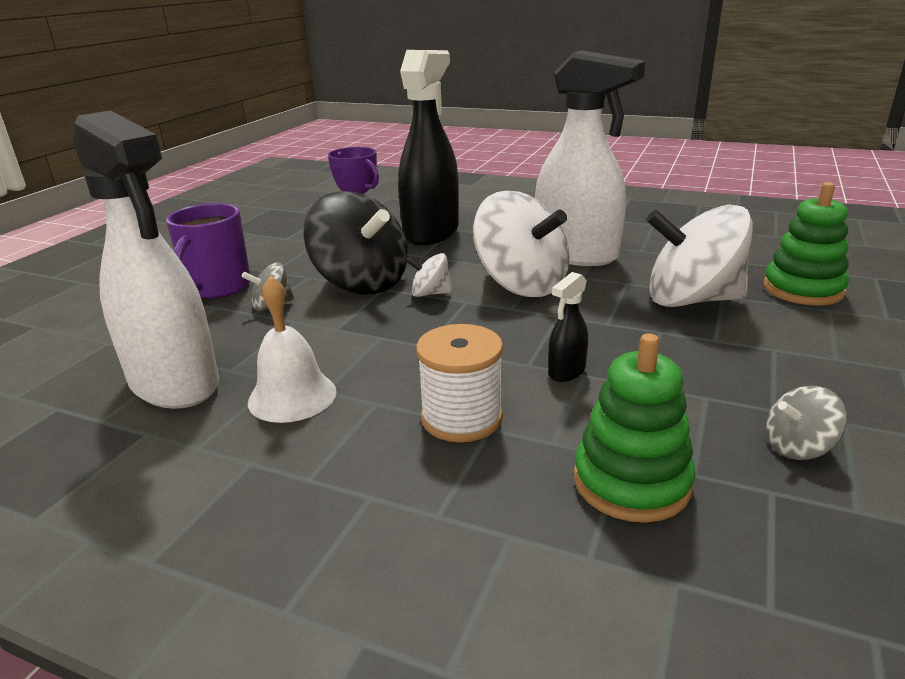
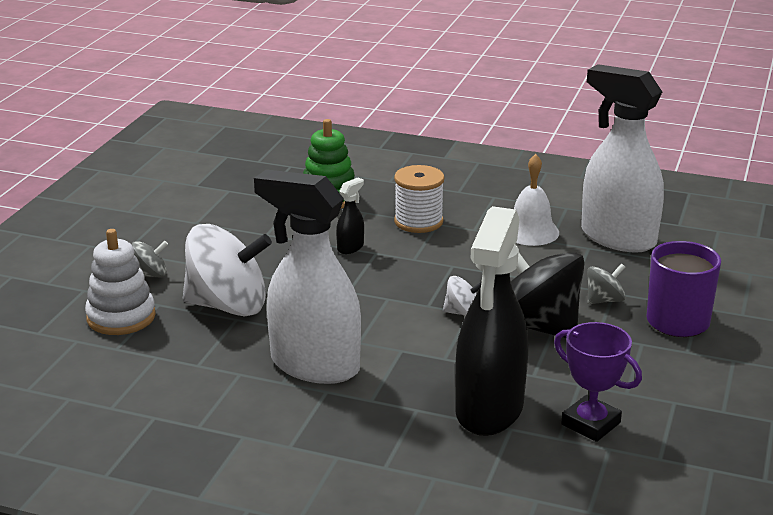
camera: 175 degrees right, 0 degrees up
(521, 285) = (377, 323): white spinning top -> none
(798, 447) = (234, 211): grey spinning top -> grey spinning top (150, 275)
(802, 289) = (121, 317): green stacking toy -> white stacking toy

